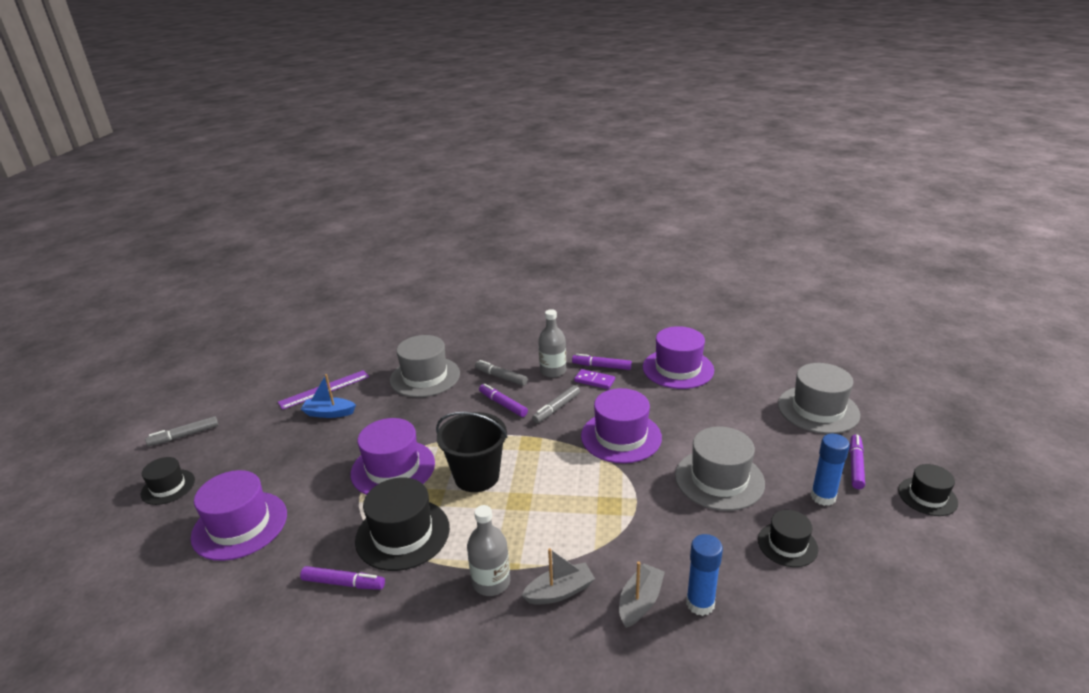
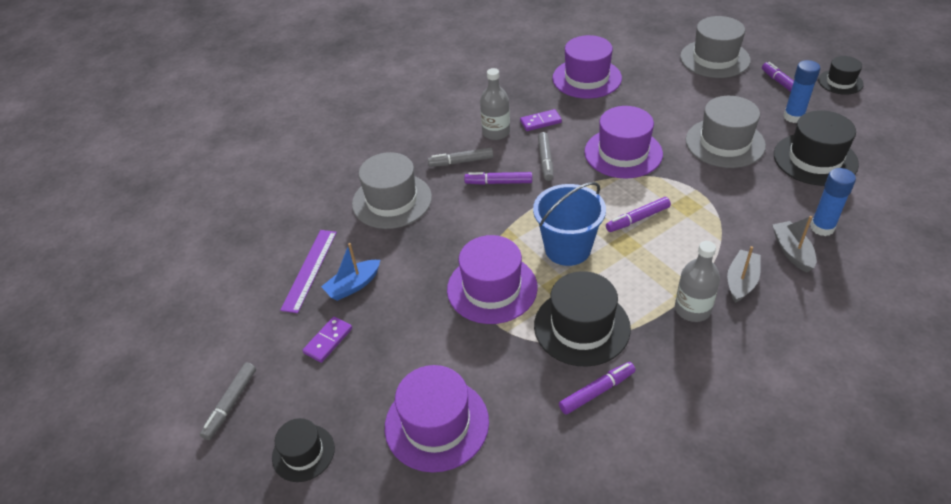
camera: 40 degrees left, 15 degrees up
(270, 435) = (328, 341): none -> purple domino
(476, 476) = (567, 248): black bucket -> blue bucket
(601, 366) = (528, 107): purple marker -> purple marker (637, 219)
(787, 544) = (815, 159): black hat -> black hat, size x1.70

